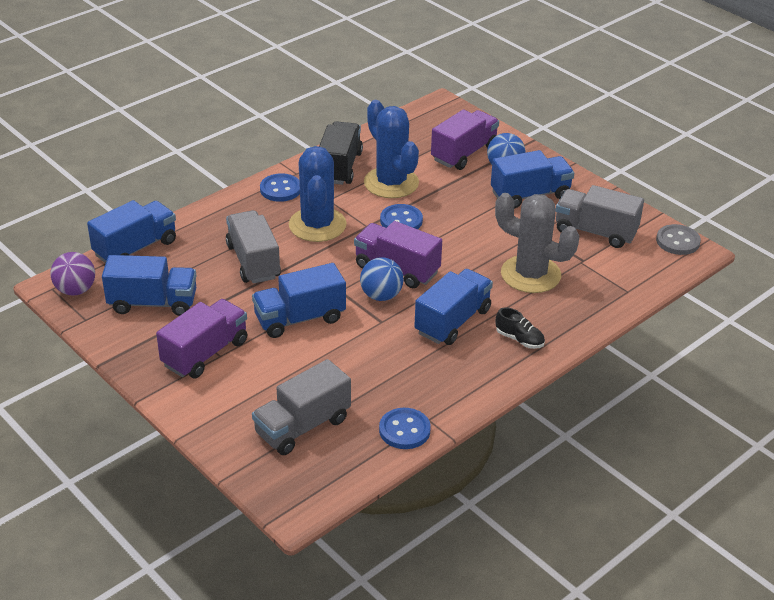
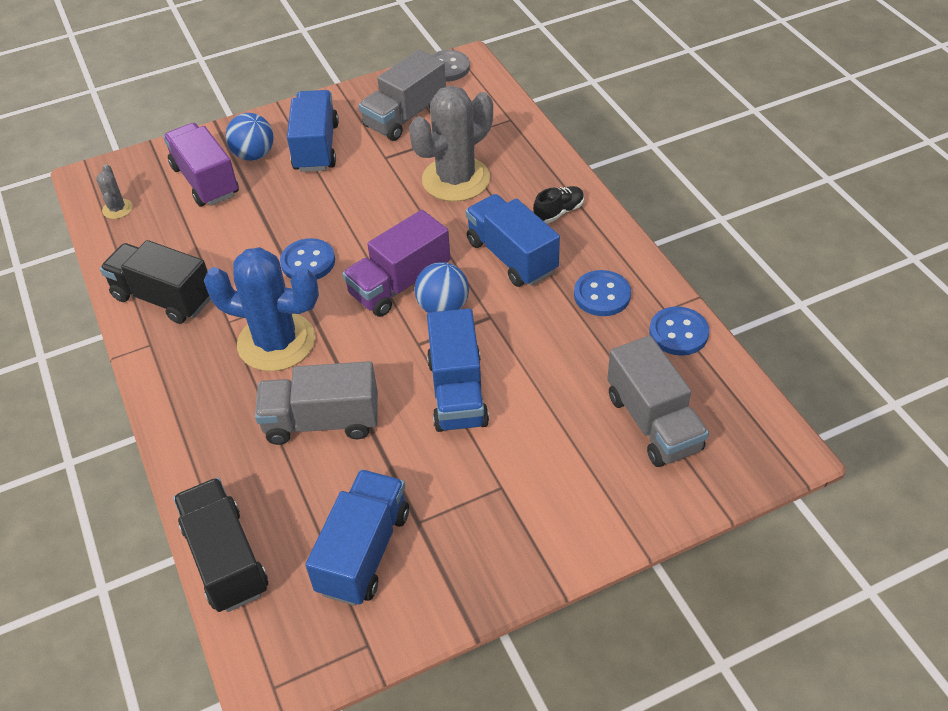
camera: 70 degrees left, 10 degrees up
(75, 290) = (292, 652): purple ball -> none
(135, 248) = (226, 559): blue truck -> black truck
(205, 353) = (492, 503): purple truck -> none
(280, 189) = (177, 367): blue button -> blue button (602, 295)
(391, 183) = (227, 256): blue cactus -> none
(416, 124) = (117, 209): none -> grey cactus

